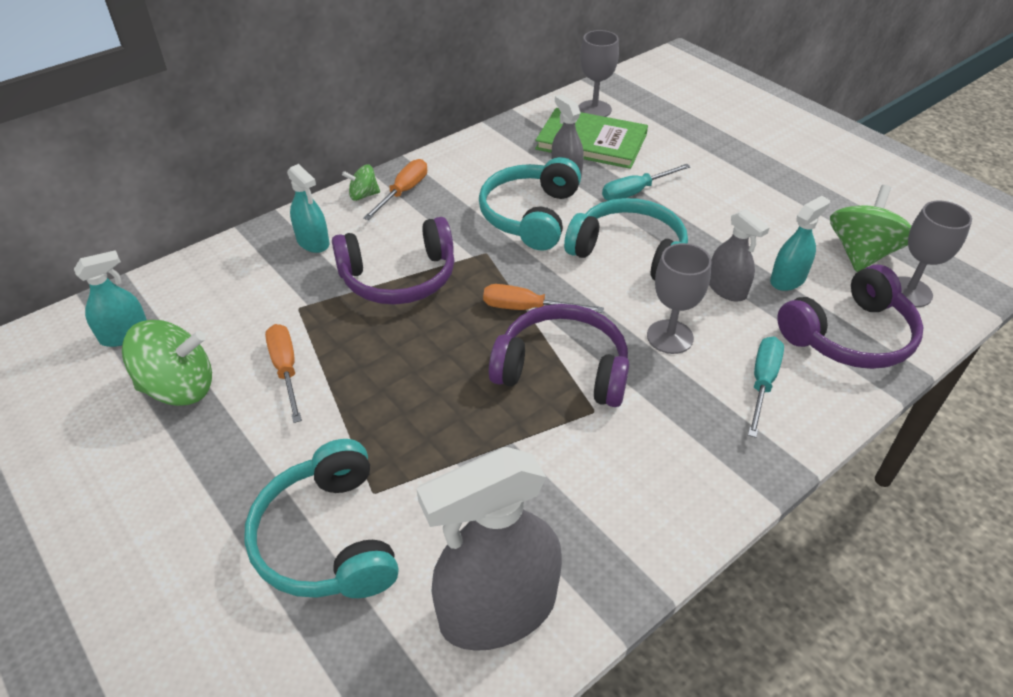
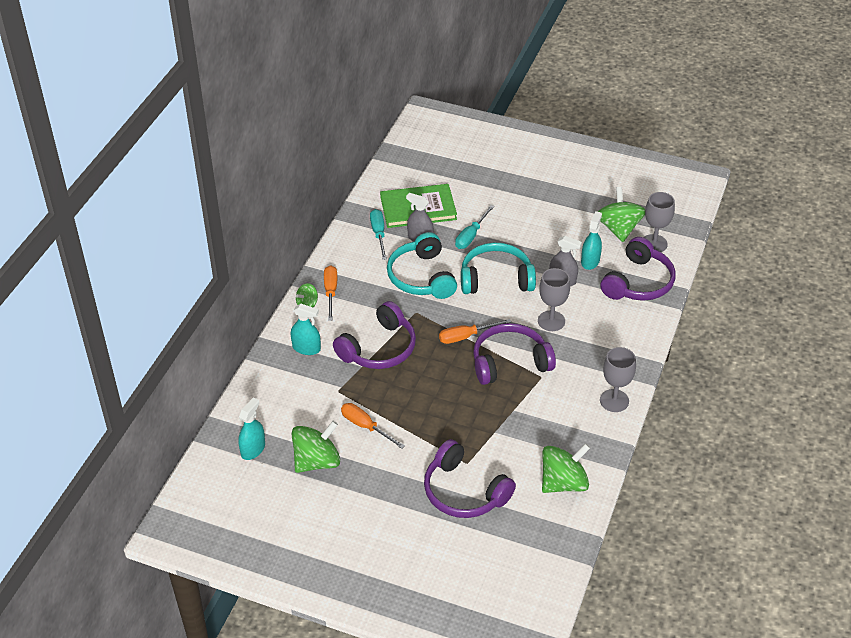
camera: 30 degrees left, 0 degrees up
(327, 539) = (464, 492): turquoise headphones -> purple headphones
(498, 609) = (563, 483): grey spray bottle -> green spinning top
(594, 109) = (401, 181): grey goblet -> grey goblet (614, 400)
(762, 383) = (611, 327): turquoise screwdriver -> turquoise screwdriver (378, 234)

